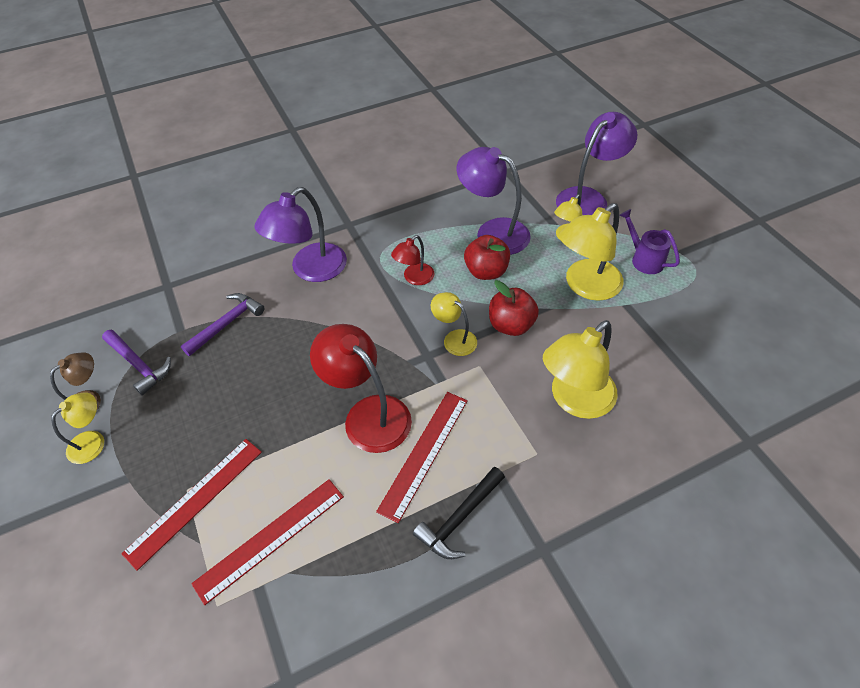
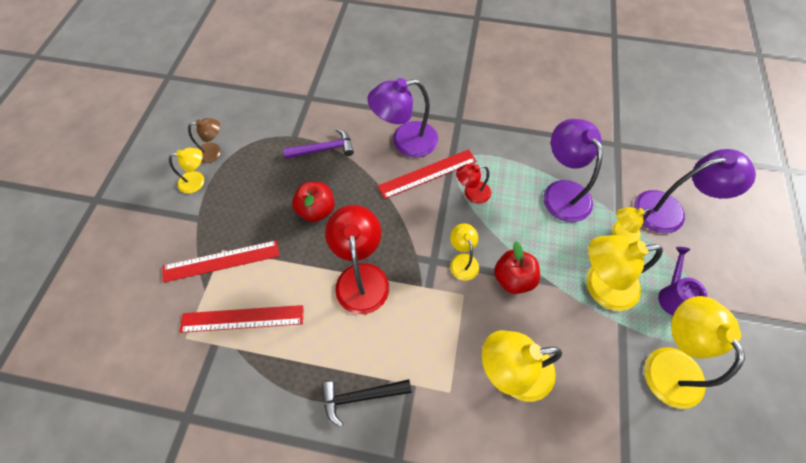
camera: 35 degrees right, 10 degrees up
(139, 365) = (255, 145): purple hammer -> none
(424, 453) = (374, 332): red ruler -> red ruler (427, 173)
(486, 271) = (529, 222): red apple -> red apple (316, 210)
(682, 311) = (667, 363): none -> yellow lamp

